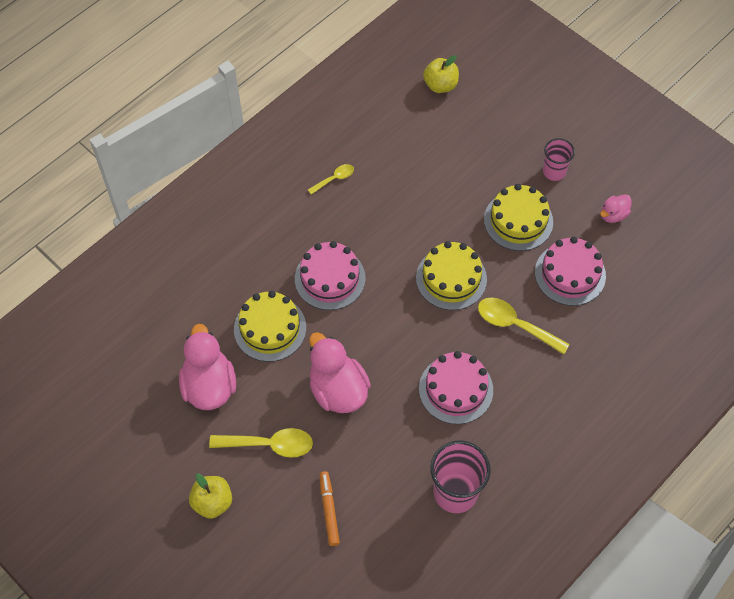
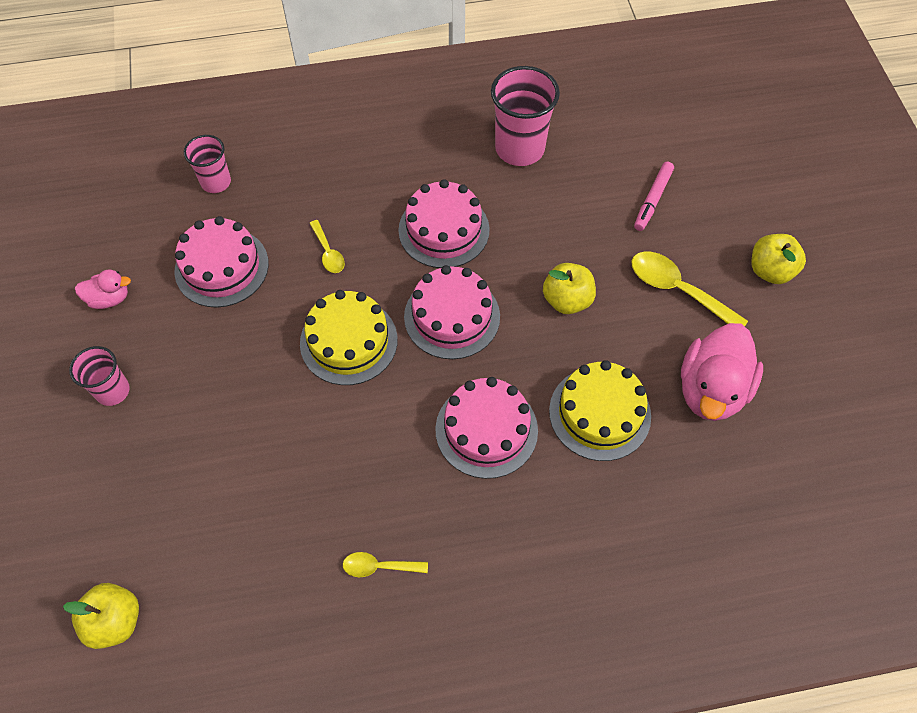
camera: 145 degrees left, 0 degrees up
(329, 510) = (653, 200): orange marker -> pink marker
(338, 390) = (567, 300): pink duck -> yellow apple
(402, 332) = (452, 316): none -> pink cake
(515, 325) = (328, 253): yellow spoon -> yellow spoon, size x0.57
(518, 221) = (213, 359): yellow cake -> none
(634, 326) = (216, 182): none -> pink cup

